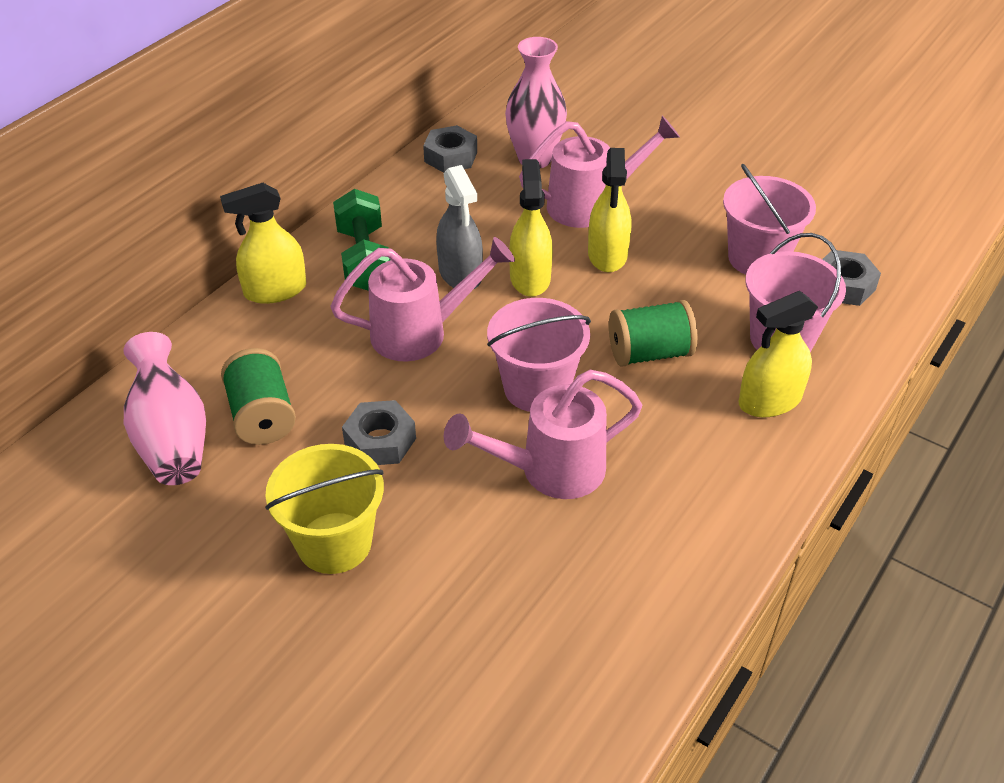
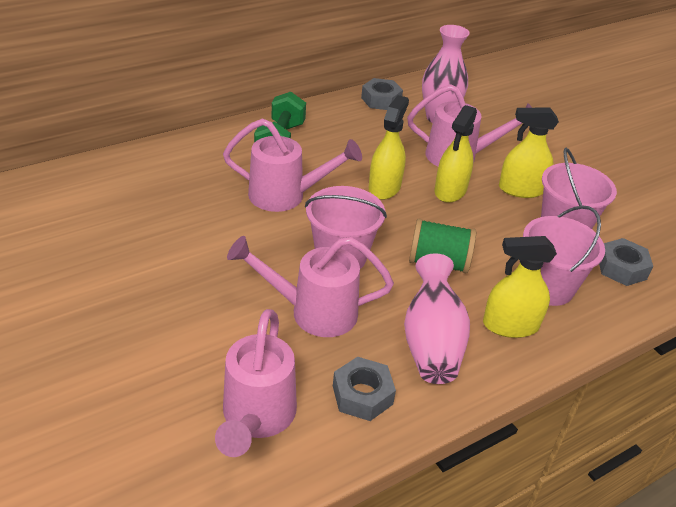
camera: 20 degrees right, 5 degrees down
(172, 437) = (84, 203): pink vase -> pink vase (431, 342)
(262, 416) = (148, 210): green spool -> none
(275, 290) = (210, 141): yellow spray bottle -> yellow spray bottle (521, 189)
(334, 543) = (136, 302): yellow bucket -> none
(380, 441) = (211, 251): grey nut -> grey nut (362, 395)
(460, 274) = (338, 170): grey spray bottle -> none
(570, 624) = (256, 418): none -> pink watering can

